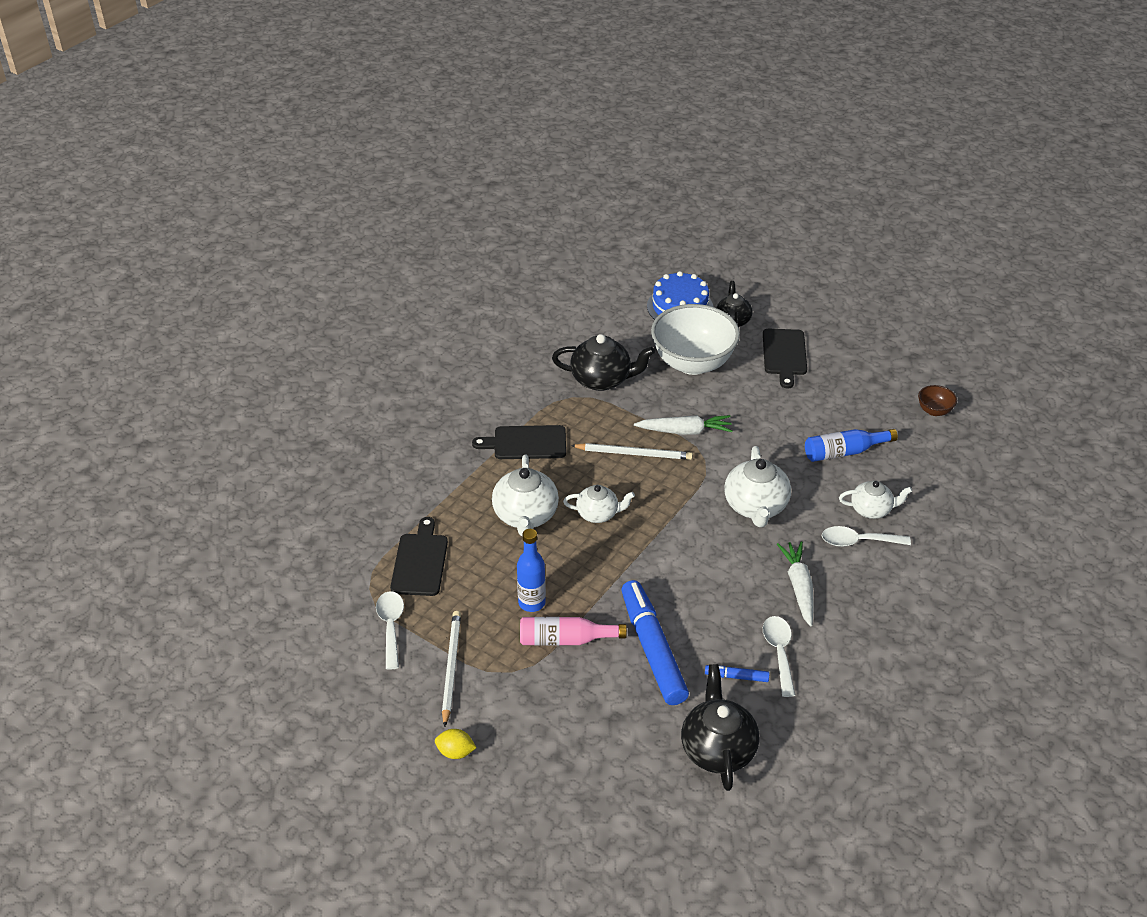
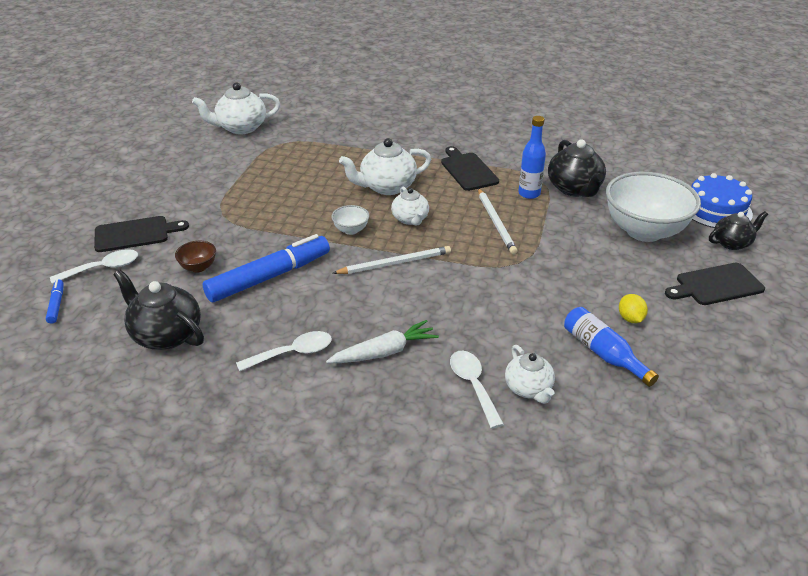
camera: 70 degrees right, 5 degrees down
(391, 627) = (248, 158): white spoon -> white spoon (103, 268)
(420, 561) = (315, 155): black cutting board -> black cutting board (135, 234)
(451, 667) = (218, 189): white pencil -> white pencil (395, 263)
(455, 752) = (140, 208): yellow lemon -> yellow lemon (630, 318)
(532, 603) = (295, 209): blue bottle -> blue bottle (529, 194)
(566, 640) = (263, 232): pink bottle -> none
(596, 565) = (351, 230): none -> white bowl
(685, 431) = (547, 244): white carrot -> none
(717, 749) = (166, 335): black teapot -> black teapot turned 120 degrees counterclockwise
(736, 677) = (253, 331): blue marker -> blue marker (56, 305)
(755, 507) = (477, 304): white teapot -> white teapot (241, 128)
(934, 411) = (739, 419): brown bowl -> brown bowl (198, 267)

